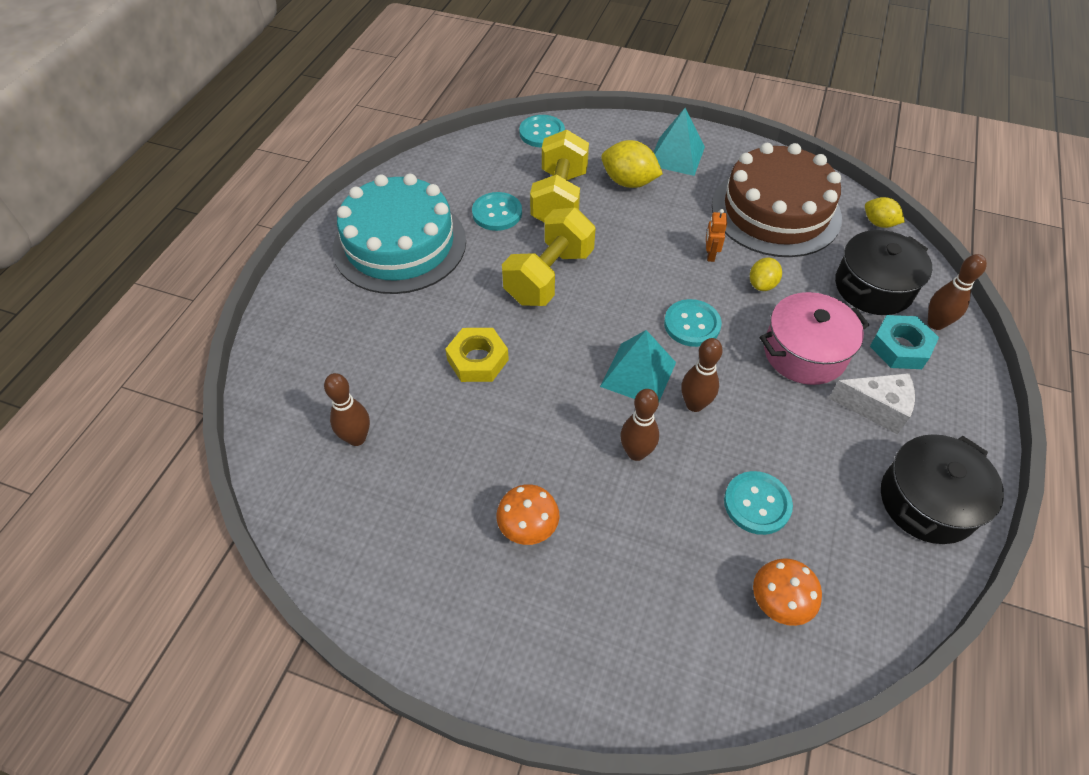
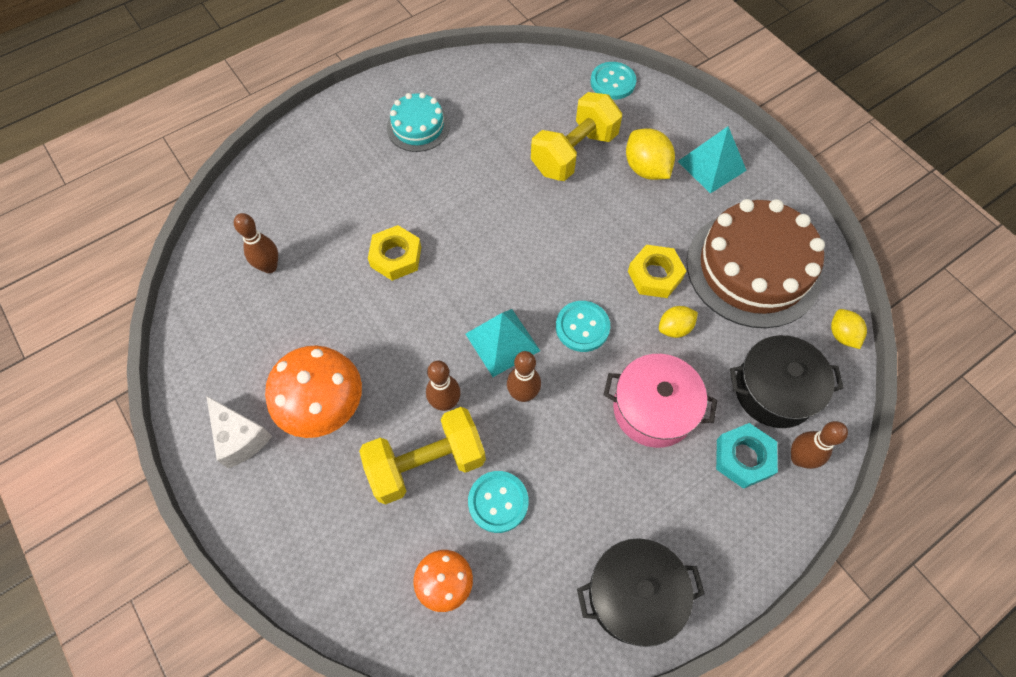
camera: 35 degrees right, 10 degrees up
(400, 244) = (418, 127): turquoise cake -> turquoise cake, size x0.52
(497, 213) = (513, 139): turquoise button -> none
(528, 527) = (324, 407): orange mushroom -> orange mushroom, size x1.74
(549, 276) = (506, 218): yellow dumbbell -> yellow dumbbell (426, 463)
(710, 255) = (655, 275): orange robot -> yellow nut
(876, 408) = (668, 493): white cheese -> white cheese (240, 437)

